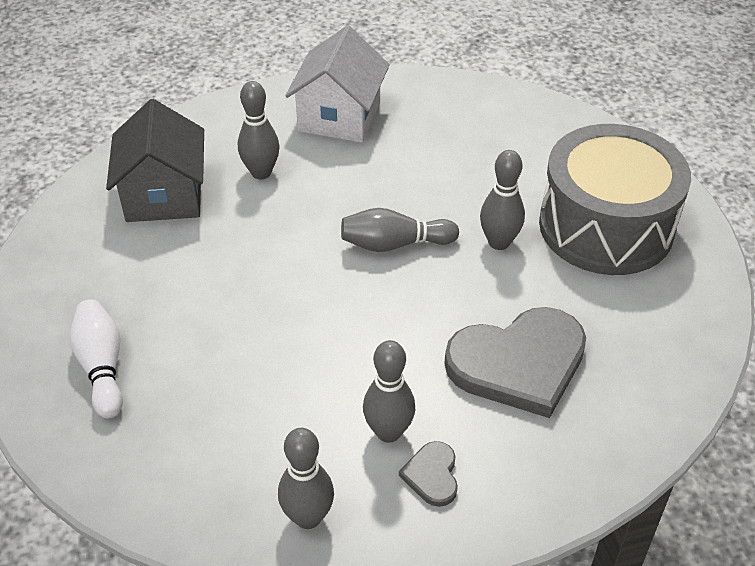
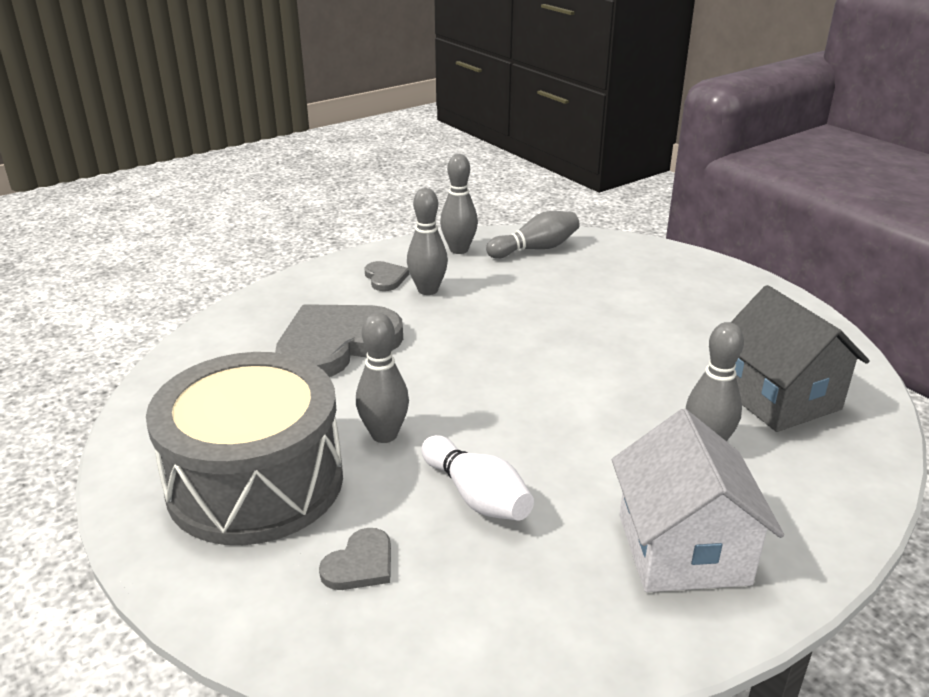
camera: 160 degrees right, 15 degrees down
(102, 367) = (669, 280): white bowling pin -> white bowling pin (476, 496)
(394, 244) = (498, 408): grey bowling pin -> grey bowling pin (535, 249)
(539, 154) = (360, 564): none -> grey heart

